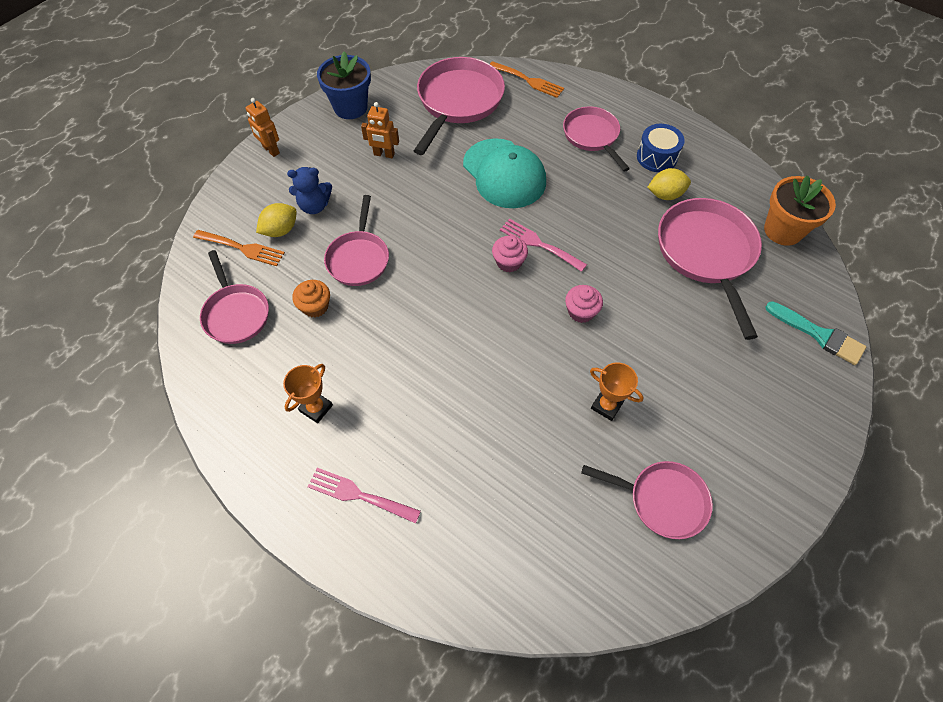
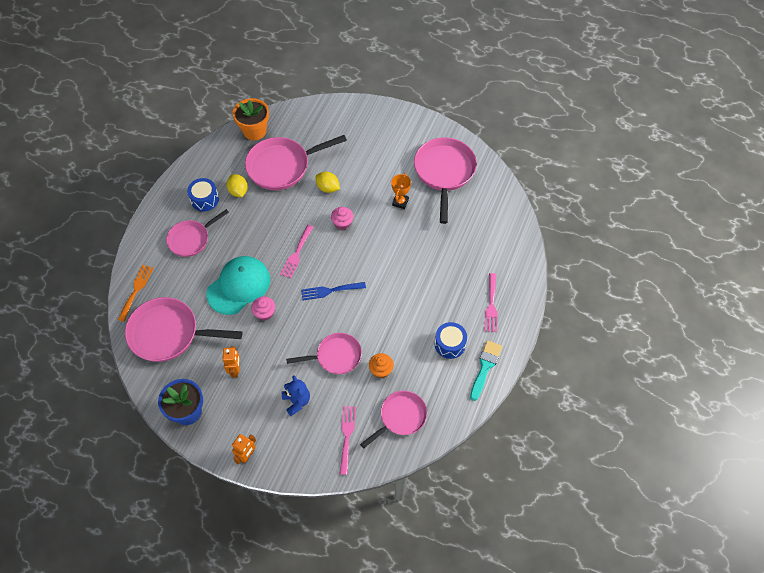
camera: 105 degrees left, 0 degrees up
(242, 248) = (347, 436): orange fork -> pink fork
(280, 230) = (324, 416): yellow lemon -> yellow lemon (328, 188)
(316, 408) = (450, 344): orange trophy -> blue drum
(464, 272) = (330, 291): none -> blue fork
(509, 262) = (315, 267): pink cupcake -> pink cupcake (264, 313)
(662, 500) = (444, 172): pink pan -> pink pan, size x1.59
(819, 335) = (326, 114): turquoise brush -> turquoise brush (485, 367)

